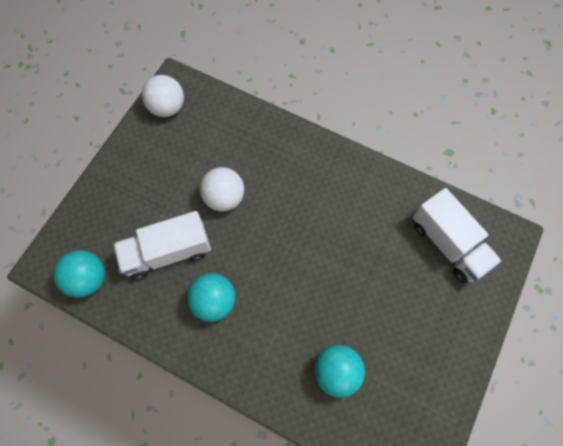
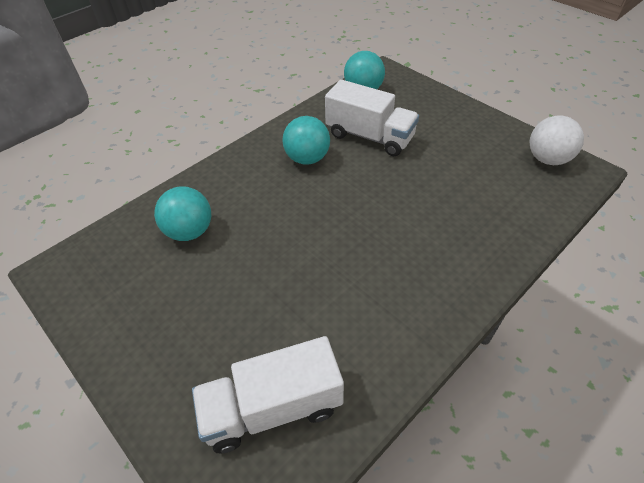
camera: 110 degrees right, 20 degrees down
(168, 252) = (369, 136): white truck -> white truck turned 120 degrees clockwise
(224, 197) = (418, 185): white ball -> none

